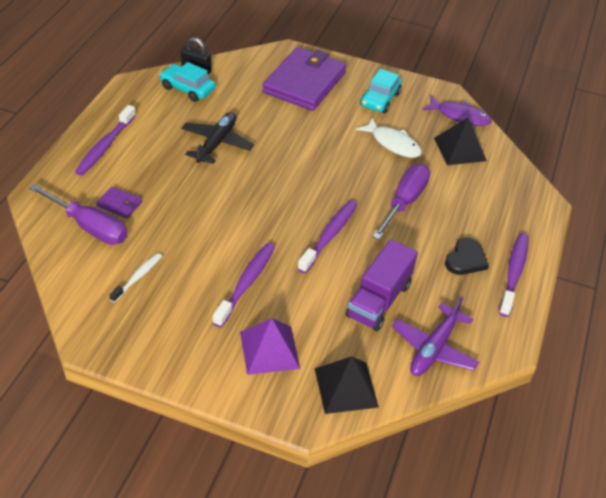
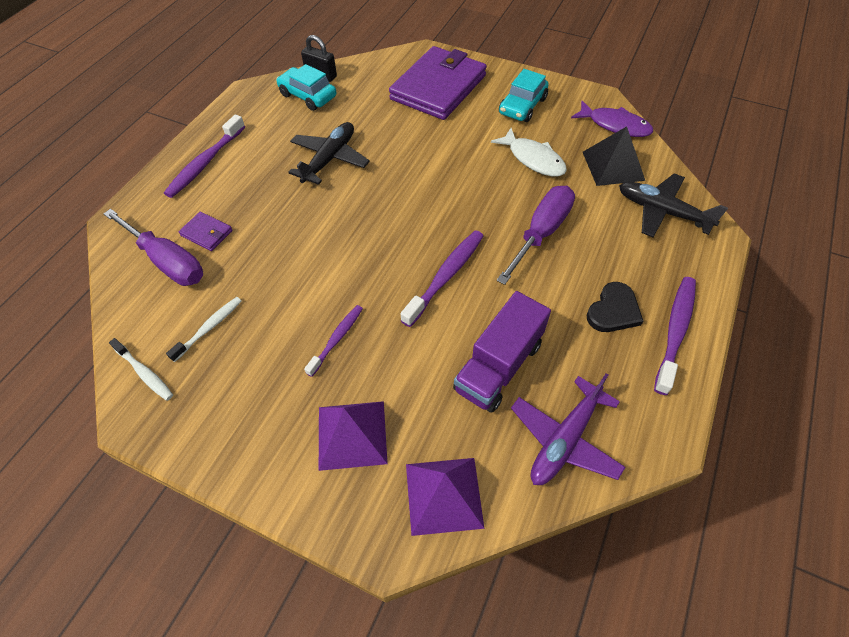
camera: 10 degrees right, 10 degrees up
(91, 311) = (144, 373): none -> white toothbrush
(246, 283) = (337, 339): purple toothbrush -> purple toothbrush, size x0.63
(346, 387) = (443, 495): black pyramid -> purple pyramid
(501, 185) = (662, 212): none -> black plane

